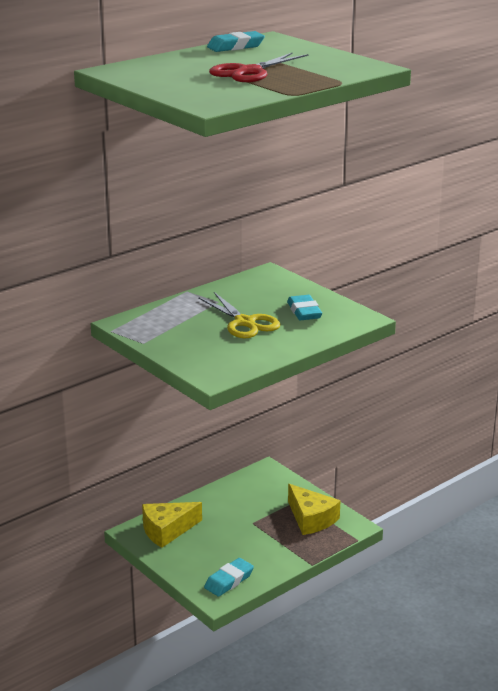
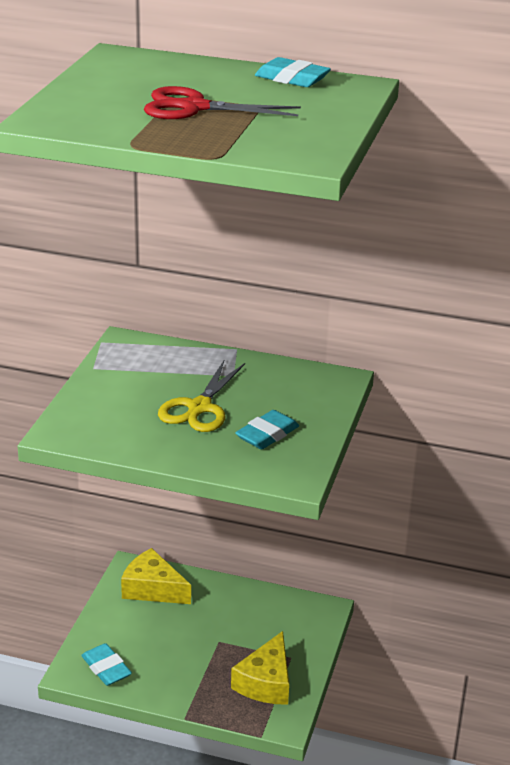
camera: 55 degrees right, 5 degrees up
(229, 581) = (106, 668): turquoise eraser -> turquoise eraser turned 45 degrees clockwise

